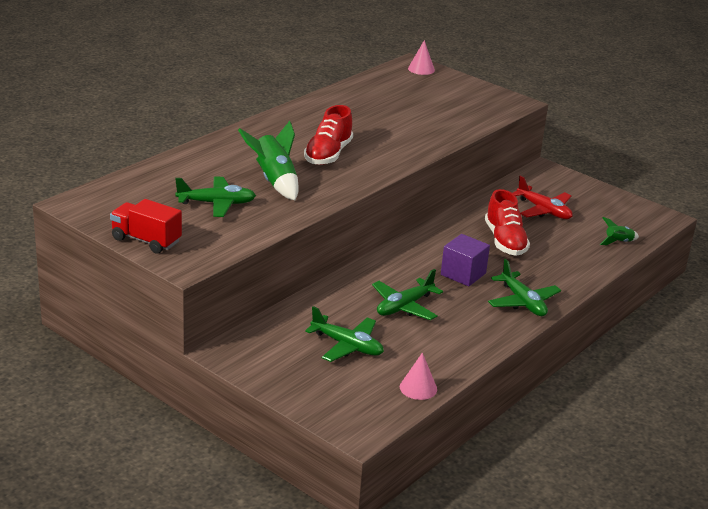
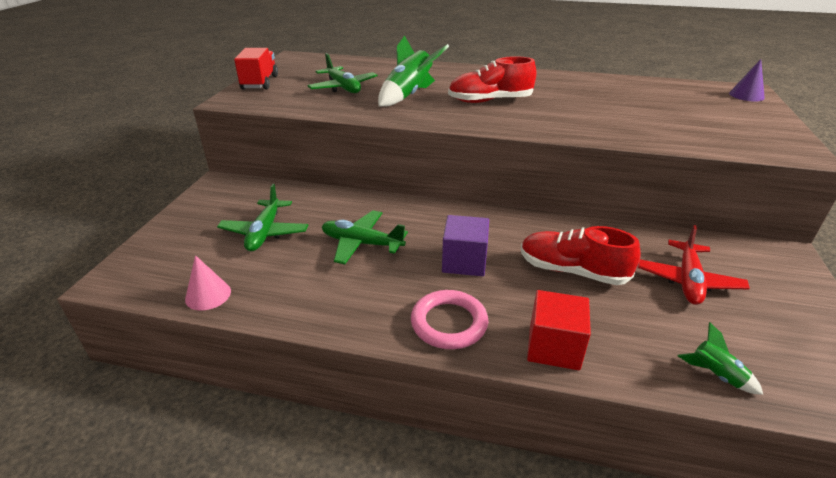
camera: 65 degrees right, 5 degrees up
(421, 69) = (746, 95): pink cone -> purple cone
(505, 241) = (572, 271): red shoe -> red shoe turned 60 degrees clockwise
(522, 302) = (449, 323): green plane -> pink ring
(567, 277) = (554, 347): none -> red cube

